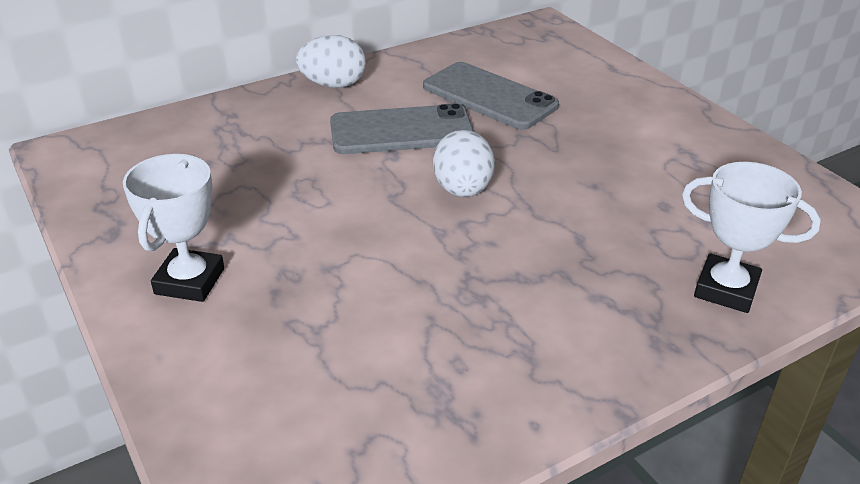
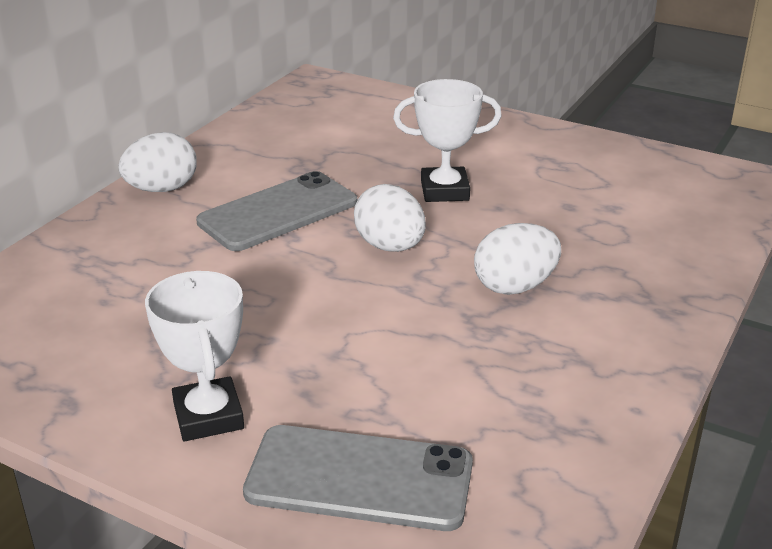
camera: 30 degrees left, 5 degrees down
(489, 96) = (331, 158): grey phone -> grey phone (359, 478)
(536, 264) = (515, 286): none -> white egg
(726, 289) = (674, 255): white trophy -> white trophy (444, 191)

